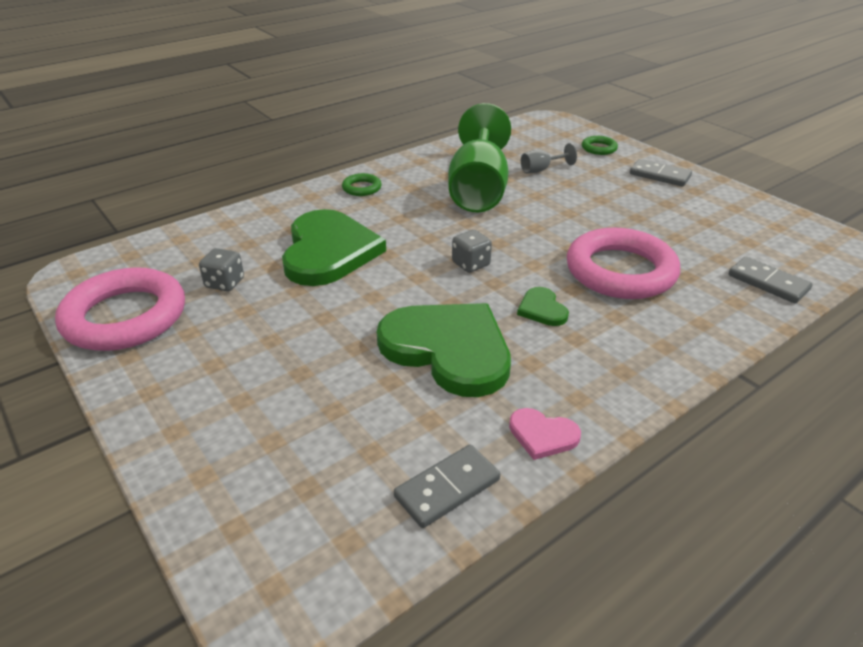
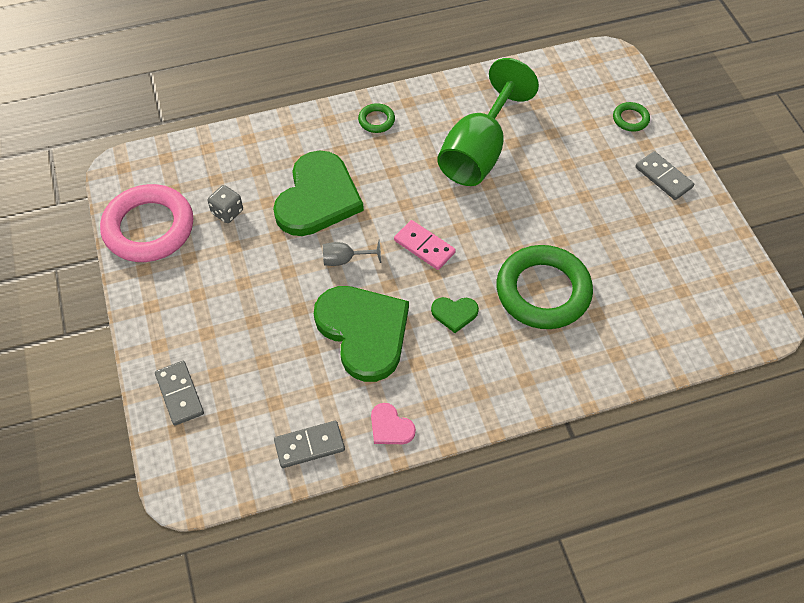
camera: 20 degrees right, 20 degrees up
(471, 264) = (424, 246): grey dice -> pink domino
(541, 170) = (553, 137): grey goblet -> grey goblet (345, 260)
(542, 309) = (454, 313): green heart -> green heart turned 90 degrees counterclockwise
(620, 271) = (543, 291): pink ring -> green ring
(768, 283) = (659, 342): grey domino -> grey domino (179, 394)

